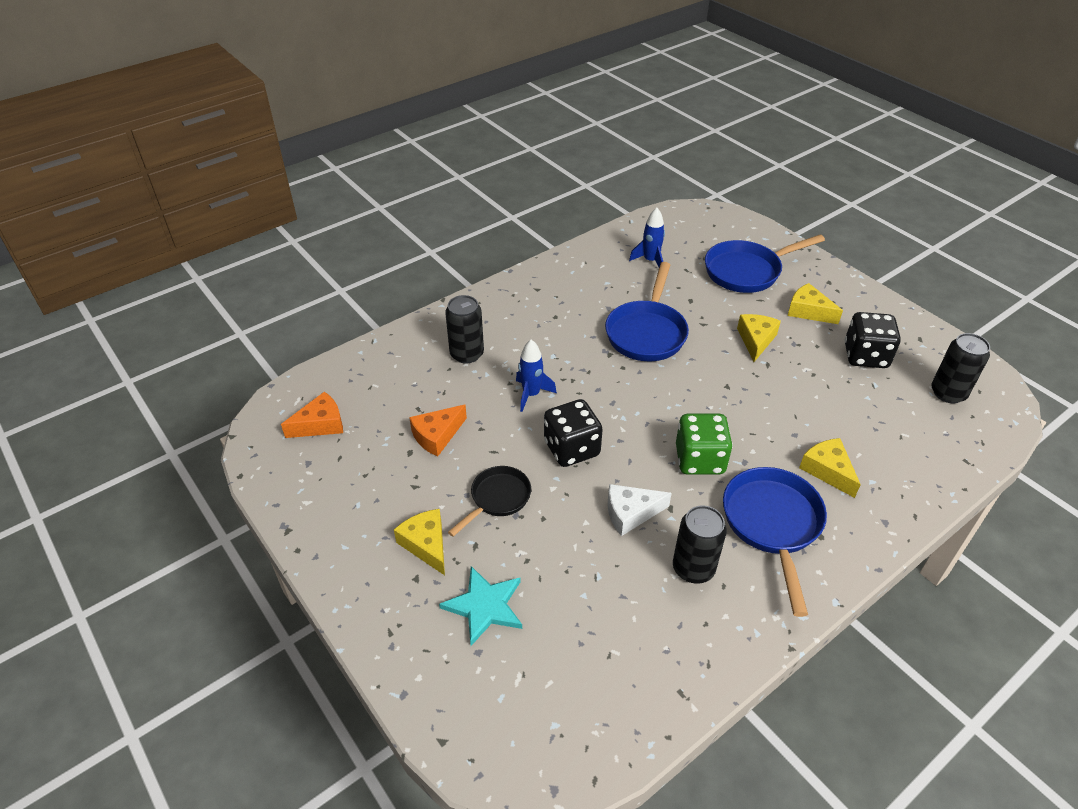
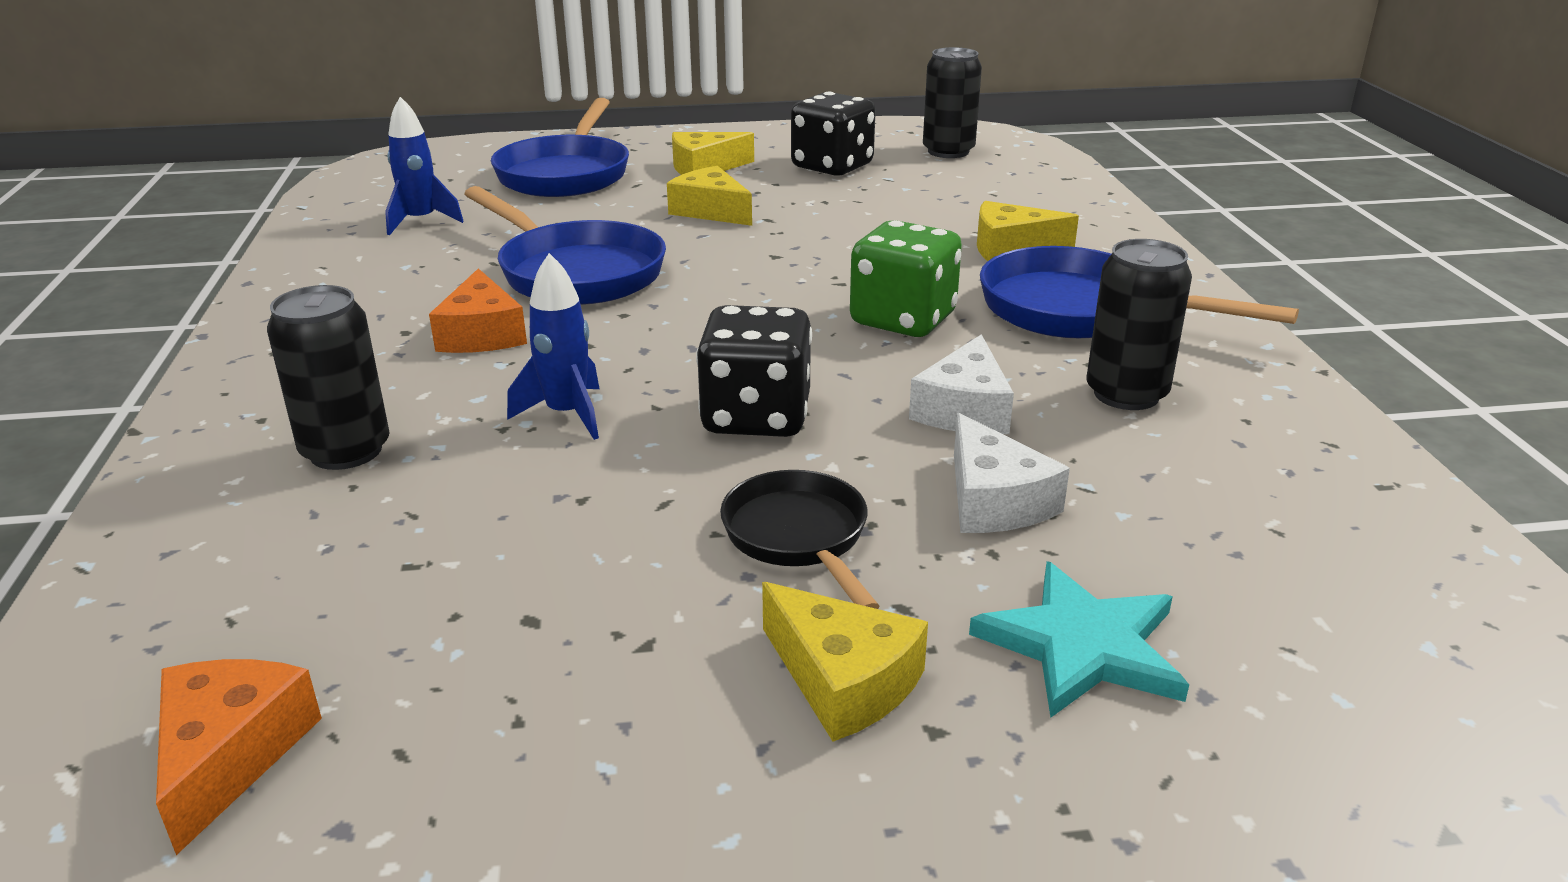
camera: 60 degrees left, 15 degrees down
(426, 544) = (843, 680): yellow cheese -> yellow cheese turned 135 degrees counterclockwise
(437, 436) = (529, 563): orange cheese -> orange cheese (482, 334)
(563, 548) = (994, 500): none -> white cheese

